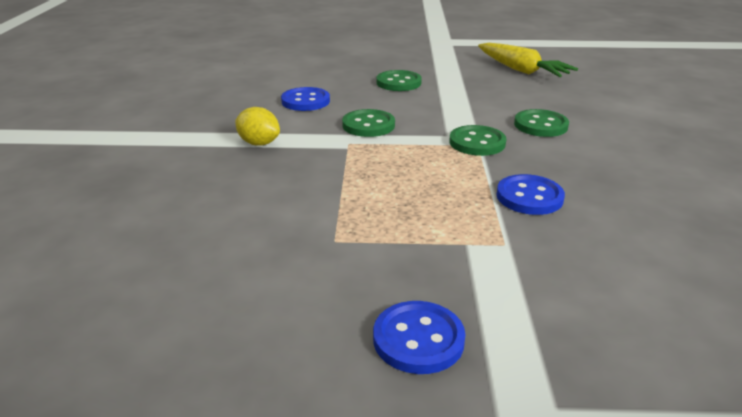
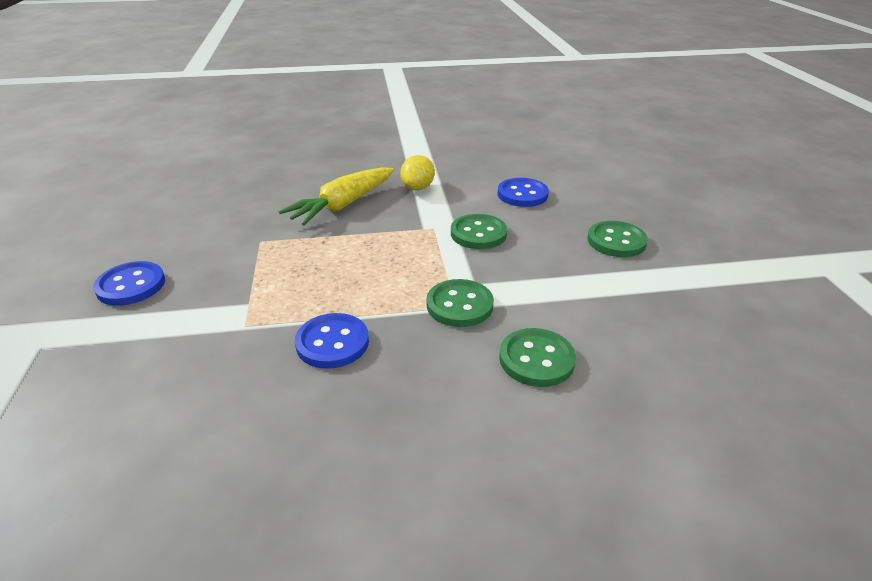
camera: 80 degrees right, 5 degrees up
(521, 70) = (763, 346): yellow carrot -> yellow carrot (342, 205)

